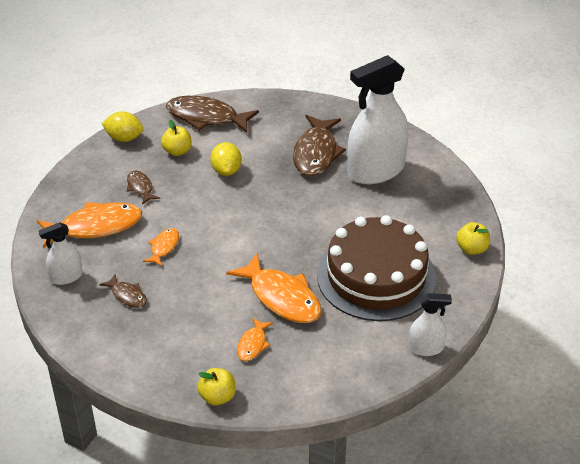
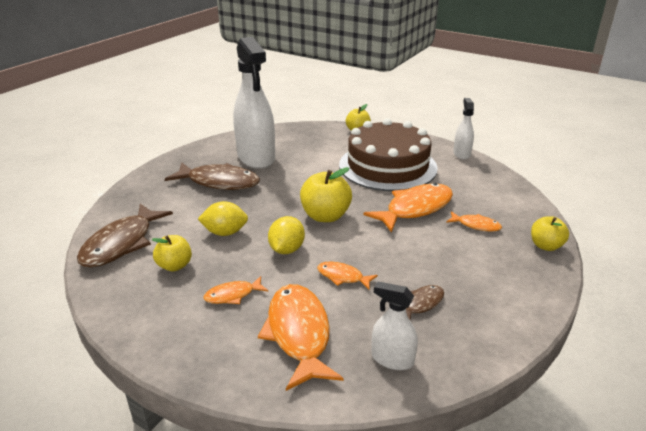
camera: 85 degrees left, 10 degrees down
(66, 277) = (392, 359): white spray bottle -> white spray bottle turned 135 degrees clockwise
(124, 138) = (124, 310): yellow lemon -> yellow lemon (286, 249)
(140, 188) = (233, 295): brown fish -> orange fish
(260, 231) = (325, 216): none -> yellow apple

